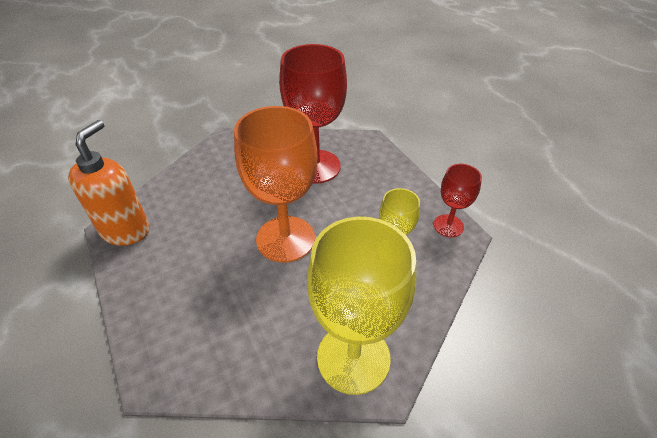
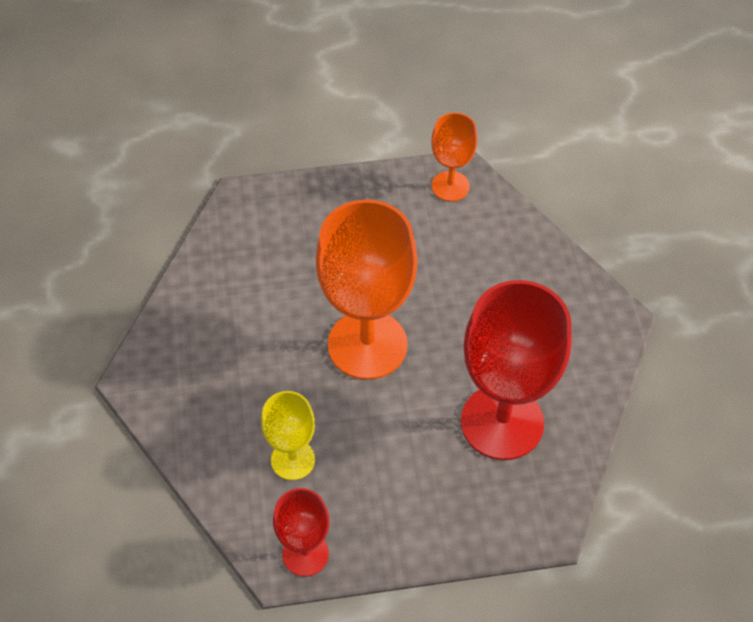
camera: 110 degrees right, 10 degrees up
(126, 230) = (450, 186): orange soap dispenser -> orange goblet
(353, 358) = (176, 364): yellow goblet -> none

